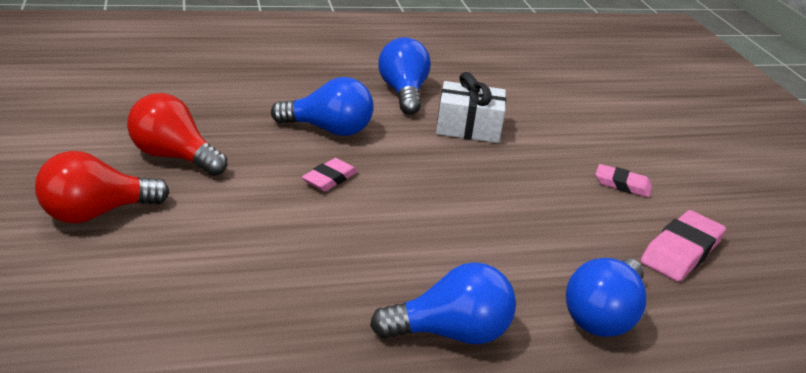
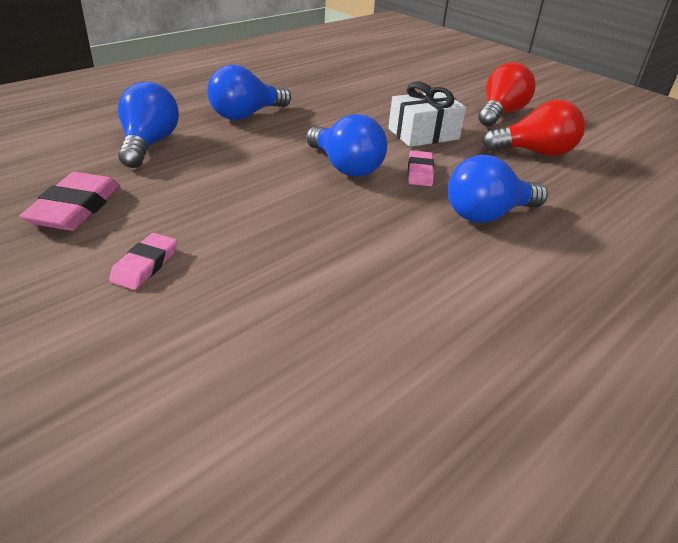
camera: 150 degrees right, 5 degrees up
(403, 93) = (500, 303): blue light bulb -> blue light bulb (345, 167)
(468, 127) = (372, 278): white gift -> white gift (423, 134)
(622, 184) = (145, 265): pink eraser -> pink eraser turned 60 degrees counterclockwise

